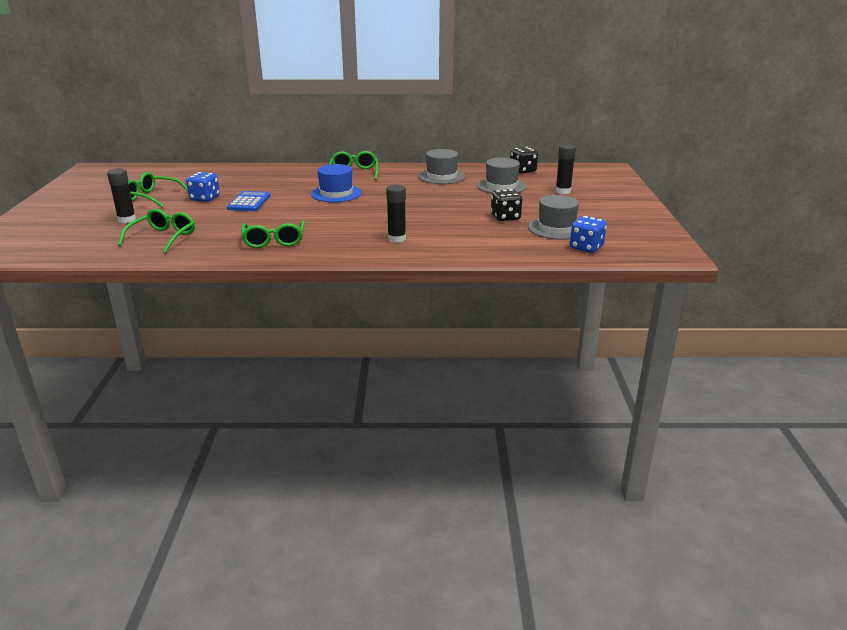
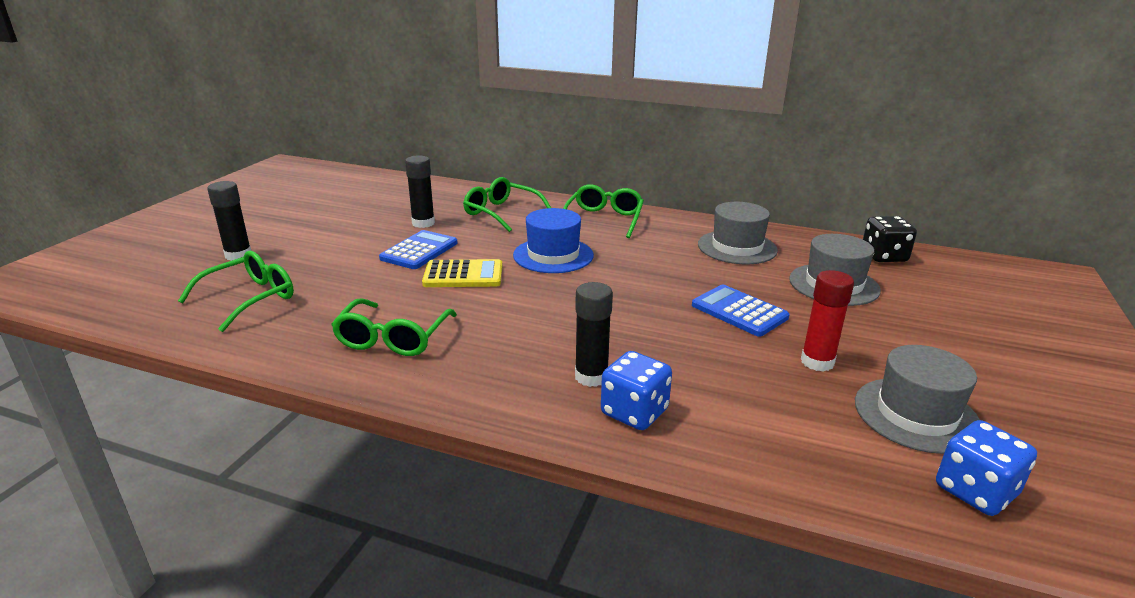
camera: 20 degrees right, 0 degrees up
(152, 197) = (306, 221): green glasses -> green glasses (501, 213)
(205, 198) = (368, 234): blue dice -> blue dice (634, 412)
(289, 209) = (463, 275): none -> yellow calculator
(457, 204) = (739, 311): none -> blue calculator
(505, 217) = (817, 362): black dice -> red glue stick
(563, 191) = (950, 316): black glue stick -> black glue stick (423, 223)

